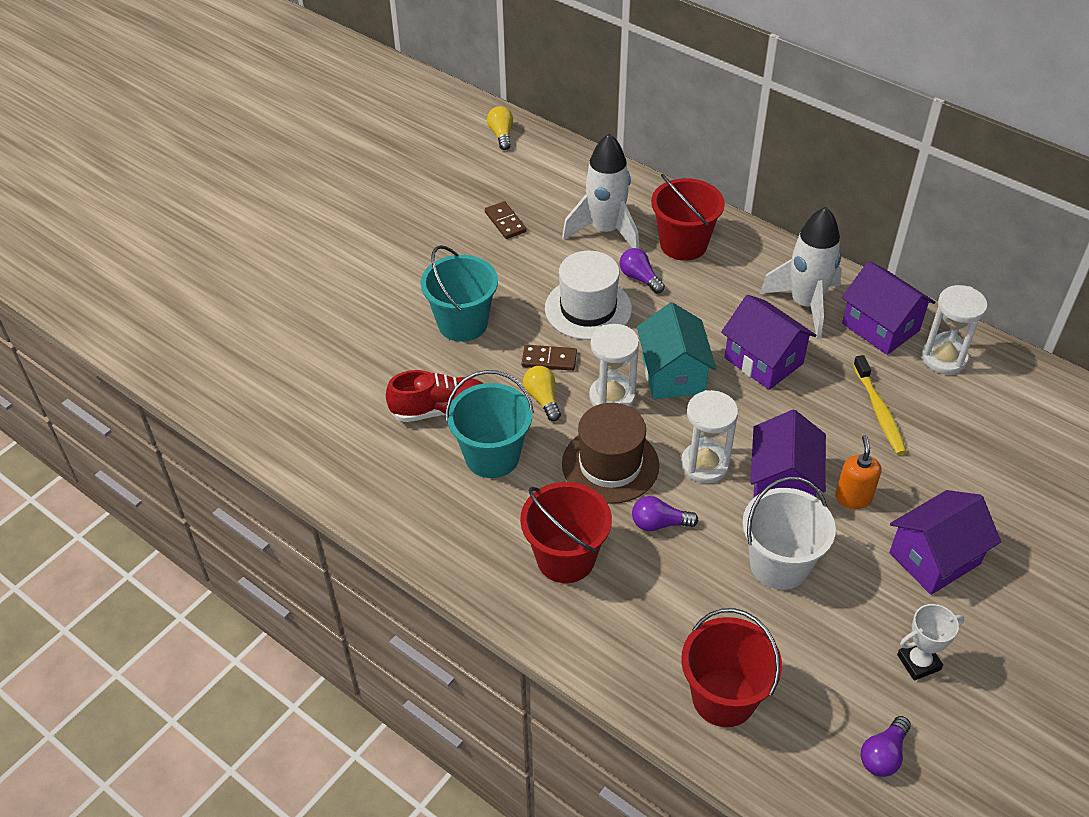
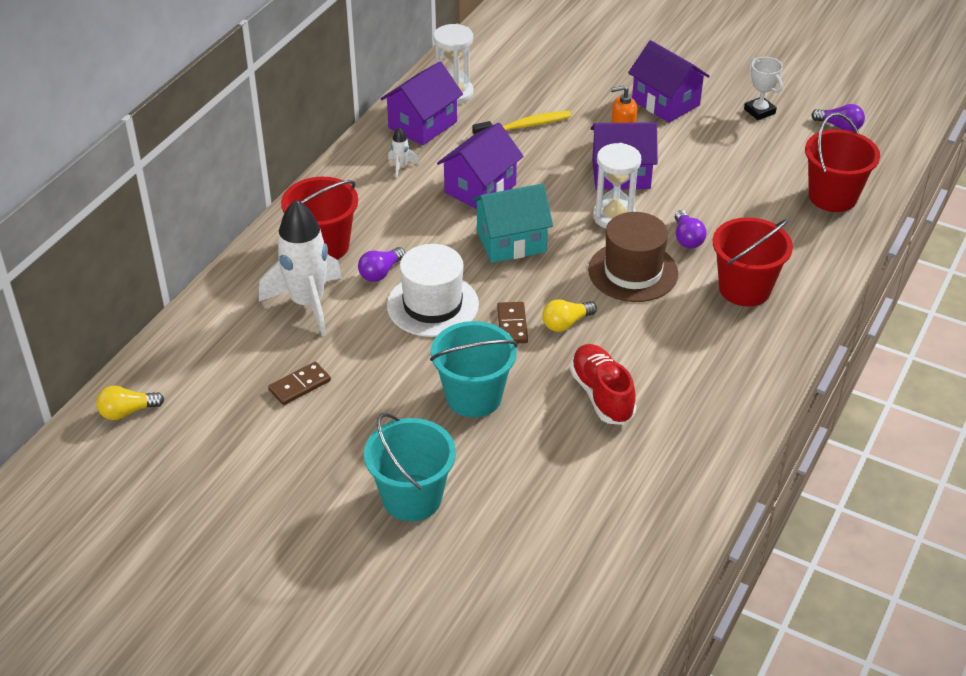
camera: 100 degrees left, 5 degrees down
(492, 456) = (649, 349): turquoise bucket -> turquoise bucket (412, 498)
(612, 397) = (551, 278): white hourglass -> none
(779, 564) = (702, 174): white bucket -> none
(805, 304) = (401, 166): white rocket -> white rocket, size x0.40

